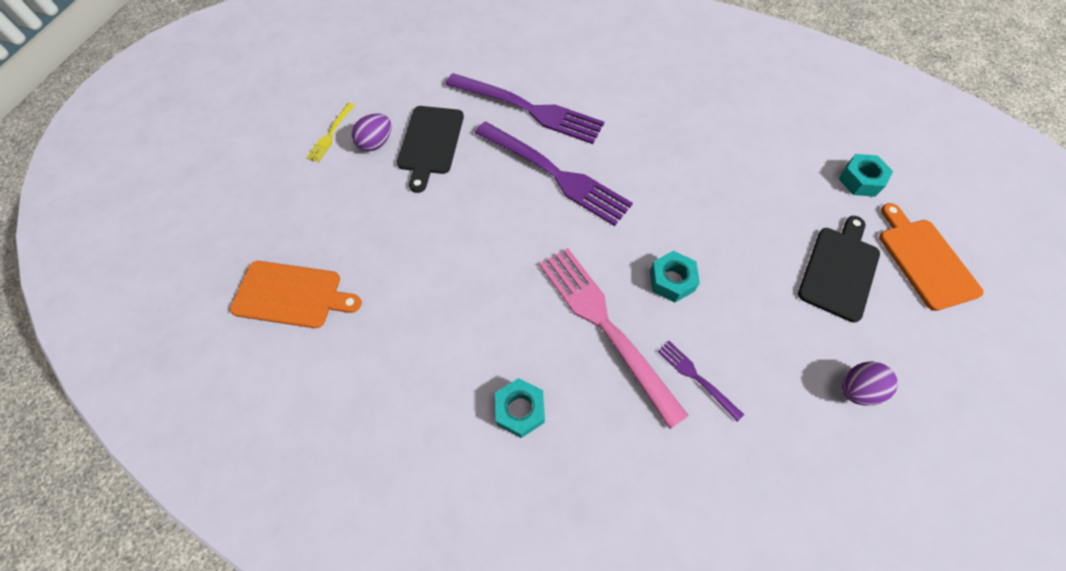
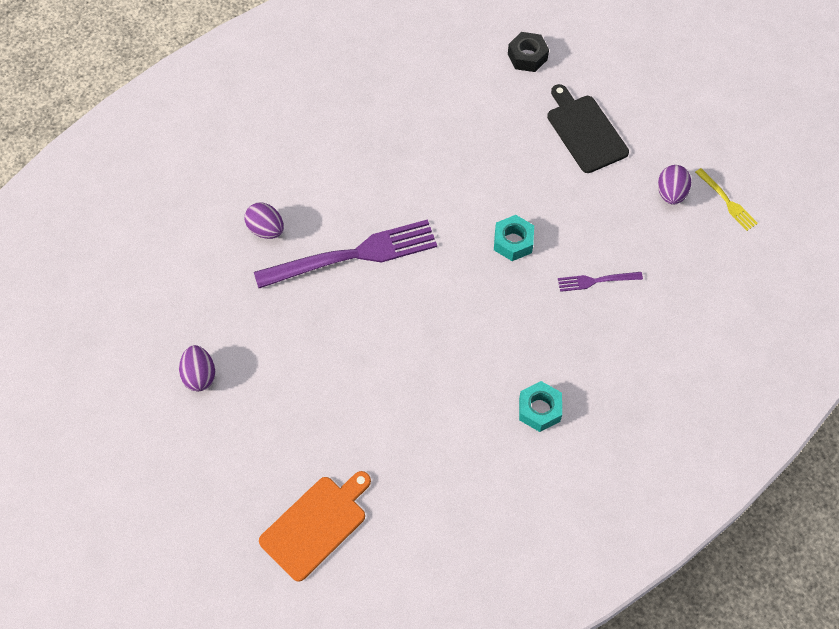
camera: 55 degrees left, 0 degrees up
(330, 134) = (155, 409): yellow fork -> yellow fork (727, 201)
(430, 143) = (238, 331): black cutting board -> none
(529, 109) = (266, 229): purple fork -> purple egg
(604, 325) = (515, 311): pink fork -> none
(860, 180) = (527, 57): turquoise nut -> black nut
(925, 260) = (616, 75): orange cutting board -> none

